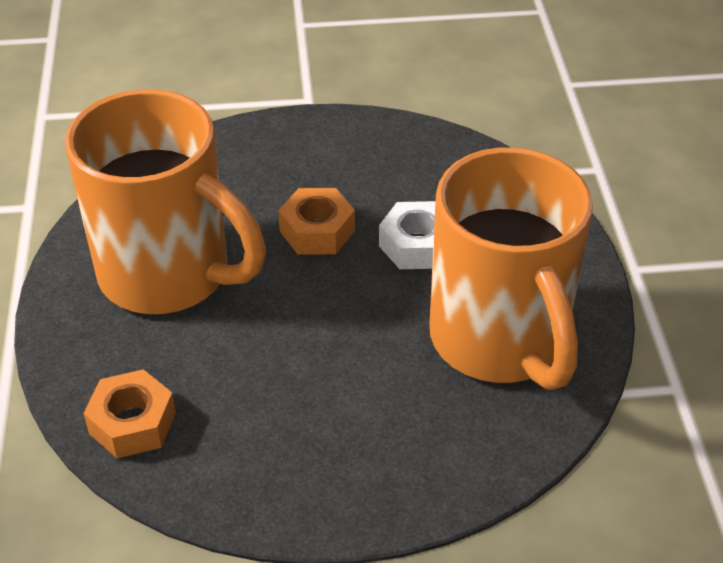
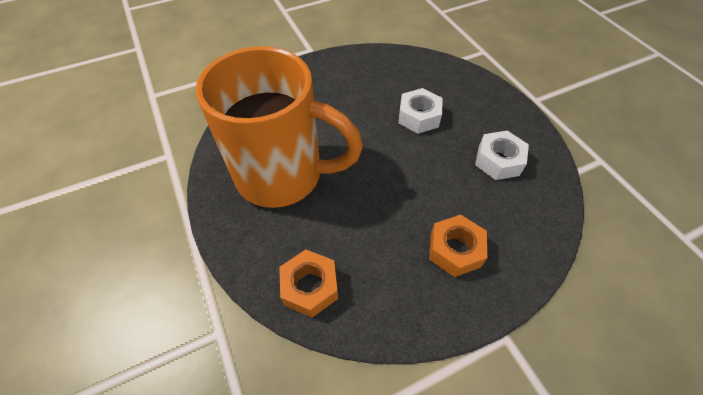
camera: 20 degrees left, 10 degrees up
(317, 231) = (358, 123): orange nut -> orange nut (455, 250)
(500, 341) = (498, 161): orange mug -> white nut

